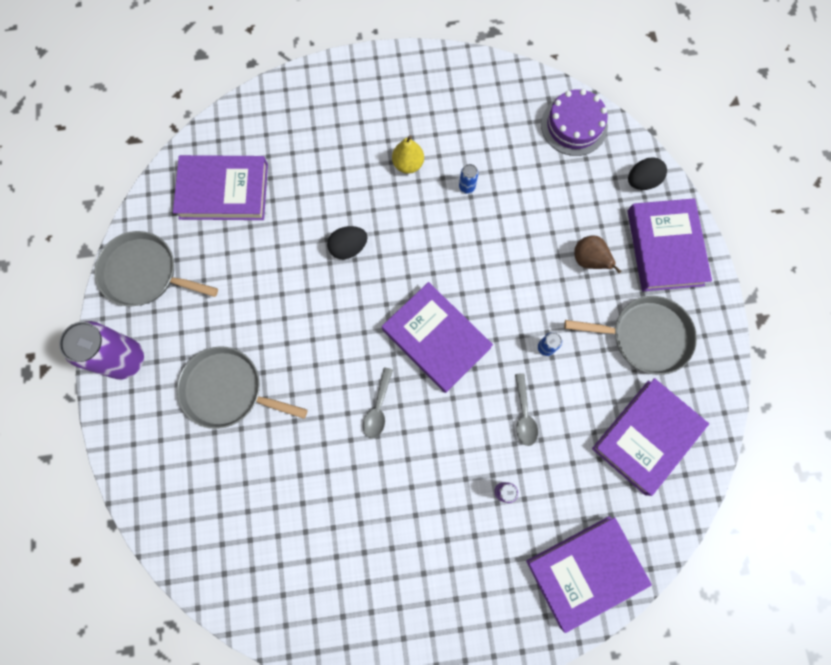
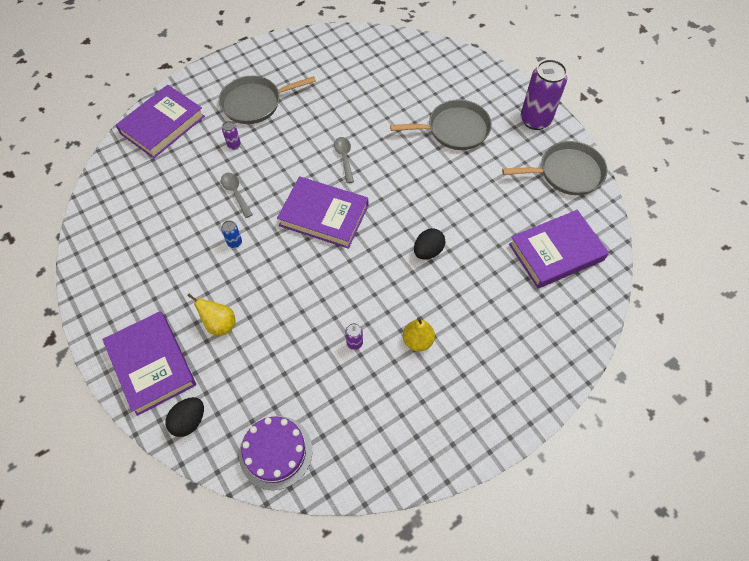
camera: 155 degrees right, 15 degrees down
(467, 187) = (354, 343): blue can -> purple can
(588, 260) = (220, 324): brown pear -> yellow pear
(645, 336) = (153, 283): grey pan -> grey pan (254, 103)
(646, 437) = (136, 214): purple book -> none

